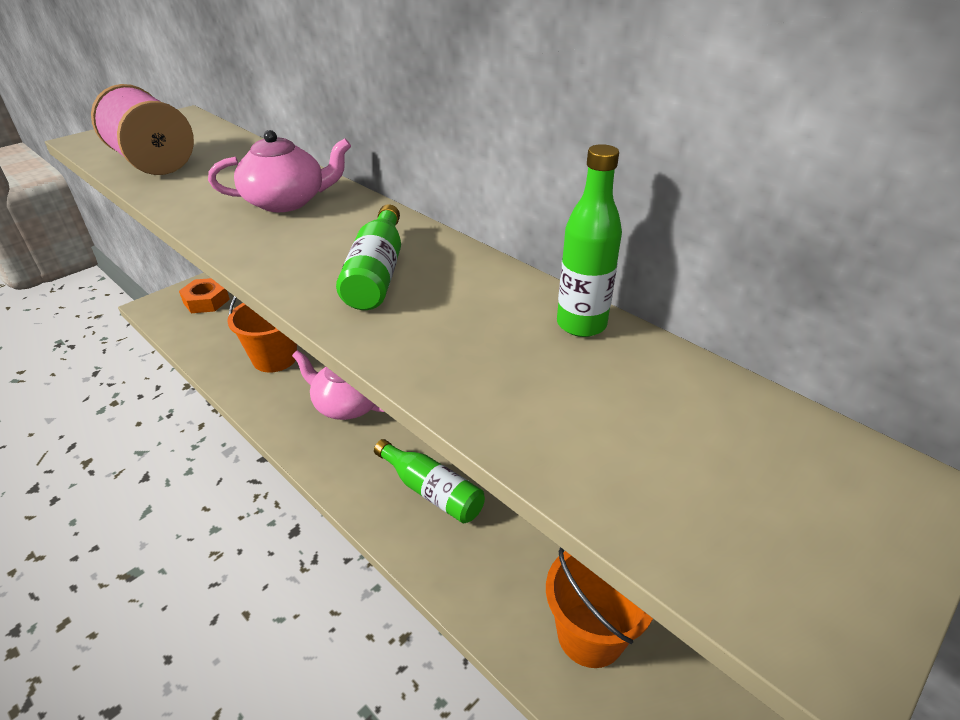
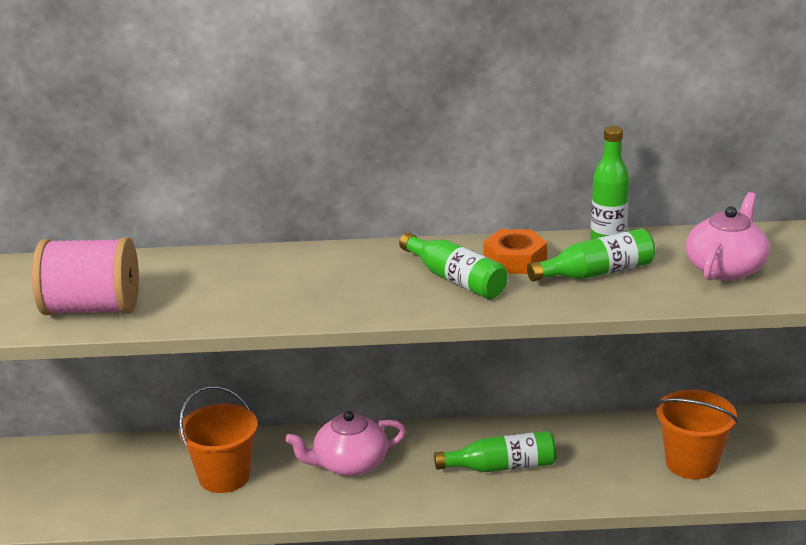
camera: 45 degrees left, 10 degrees down
(206, 301) = (54, 483): orange nut -> orange nut (515, 260)
(287, 201) = (288, 276): pink teapot -> pink teapot (726, 268)
(505, 348) = (596, 273): none -> green bottle

